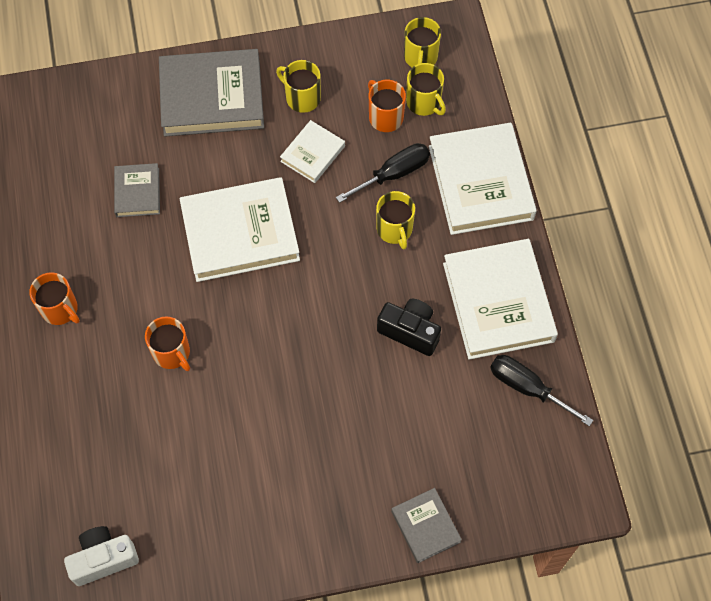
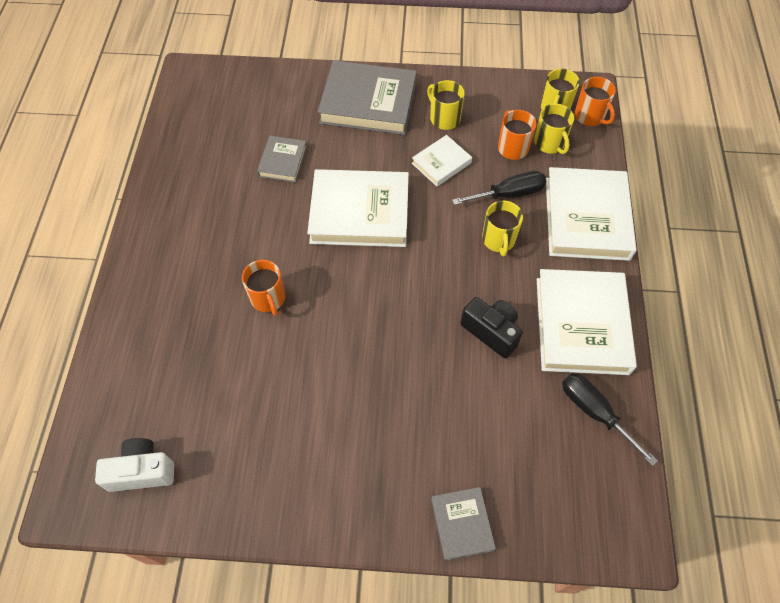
camera: 15 degrees right, 5 degrees down
(60, 309) = (185, 239): orange mug -> orange mug (590, 116)

